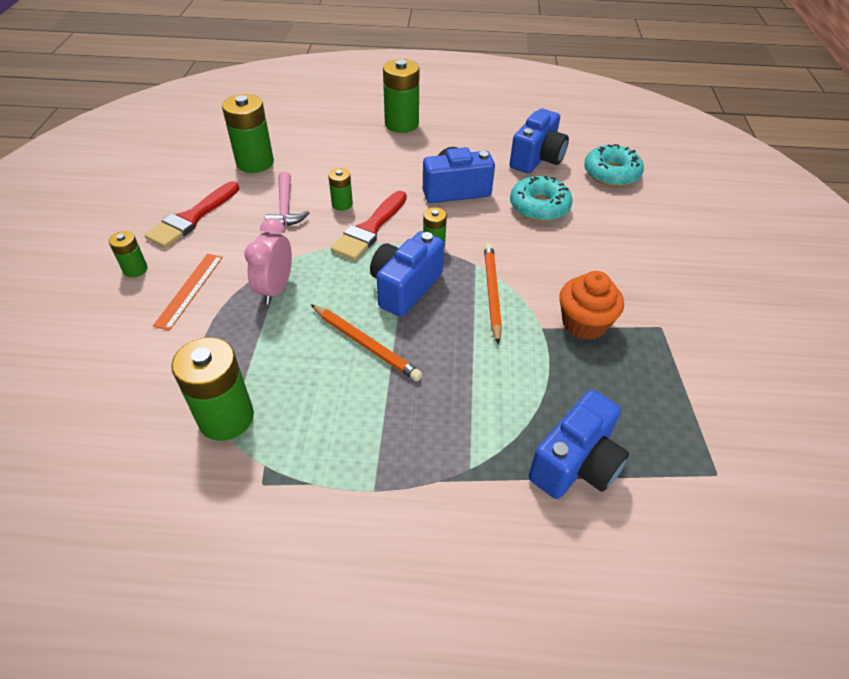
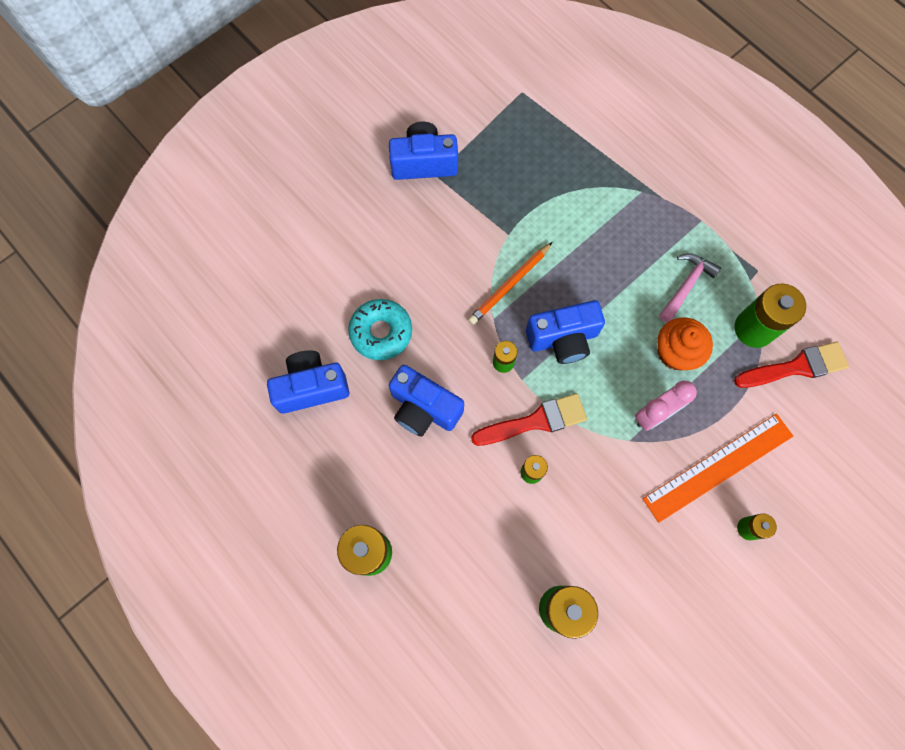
camera: 135 degrees left, 25 degrees up
(189, 290) = (718, 467): orange ruler -> orange ruler, size x1.66
(192, 218) = (669, 563): red brush -> red brush (796, 367)
(285, 208) = (582, 508): pink hammer -> pink hammer (686, 286)
(366, 344) = (630, 313): orange pencil -> none
(576, 464) = (585, 150): blue camera -> blue camera (424, 163)
(584, 323) = (479, 215): orange cupcake -> orange cupcake (676, 352)
(611, 173) = (278, 317): turquoise donut -> none

